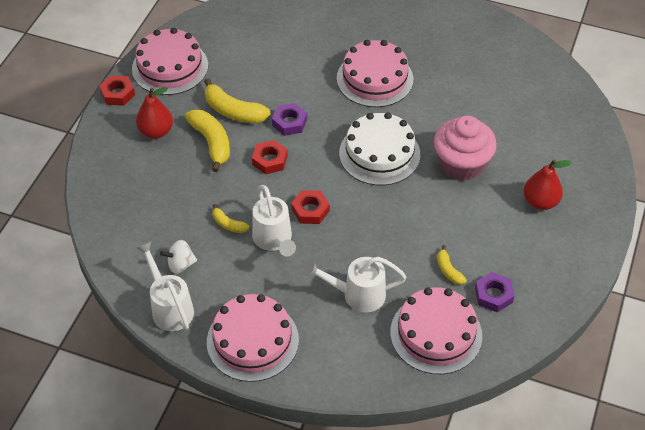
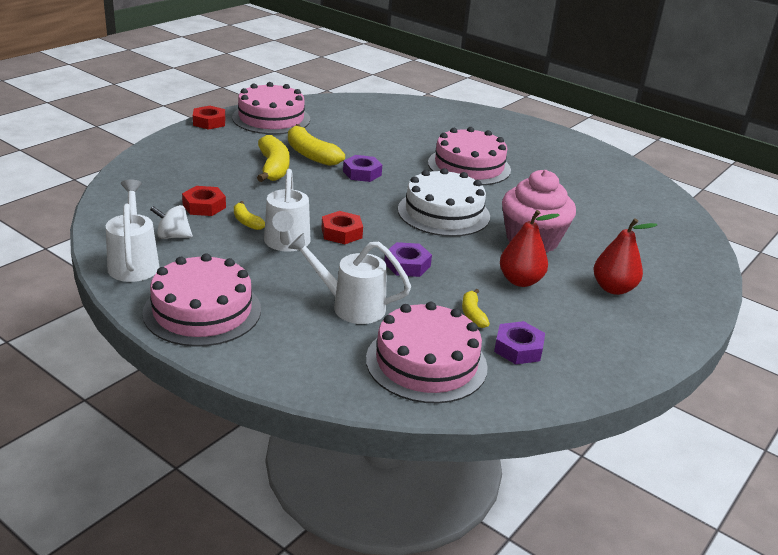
camera: 15 degrees right, 20 degrees down
(156, 131) = (225, 150): red pear -> red pear (520, 281)
(270, 160) = (323, 191): red nut -> red nut (204, 206)
(378, 231) = (407, 265): none -> purple nut

